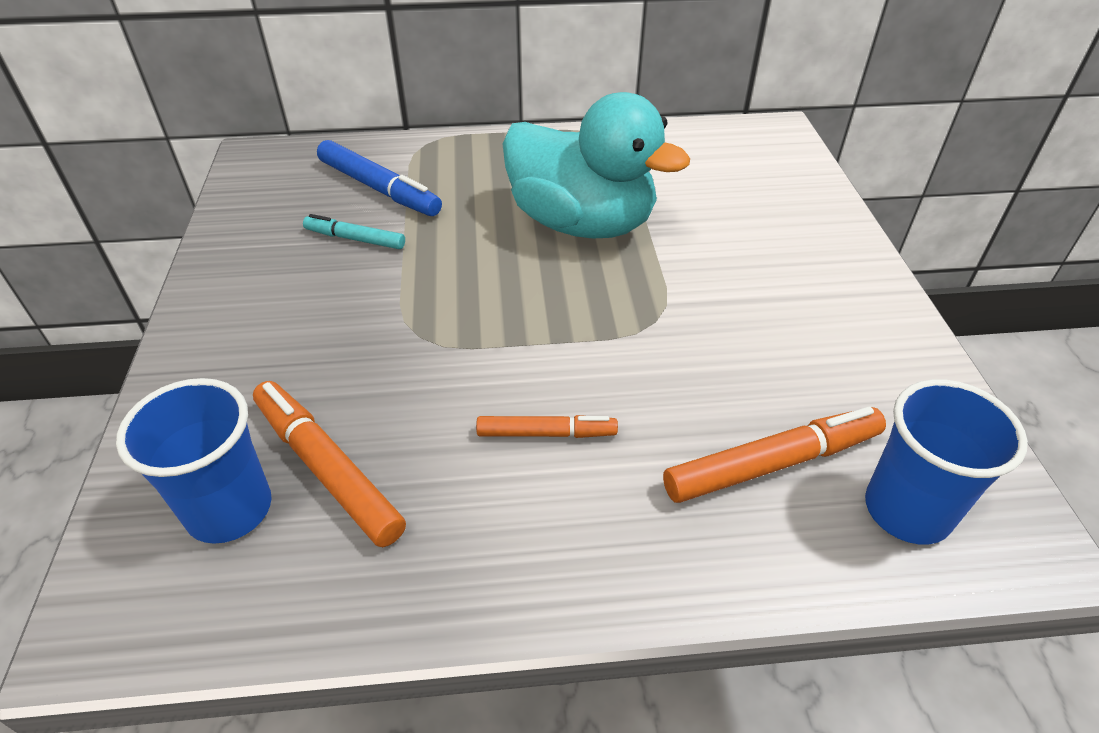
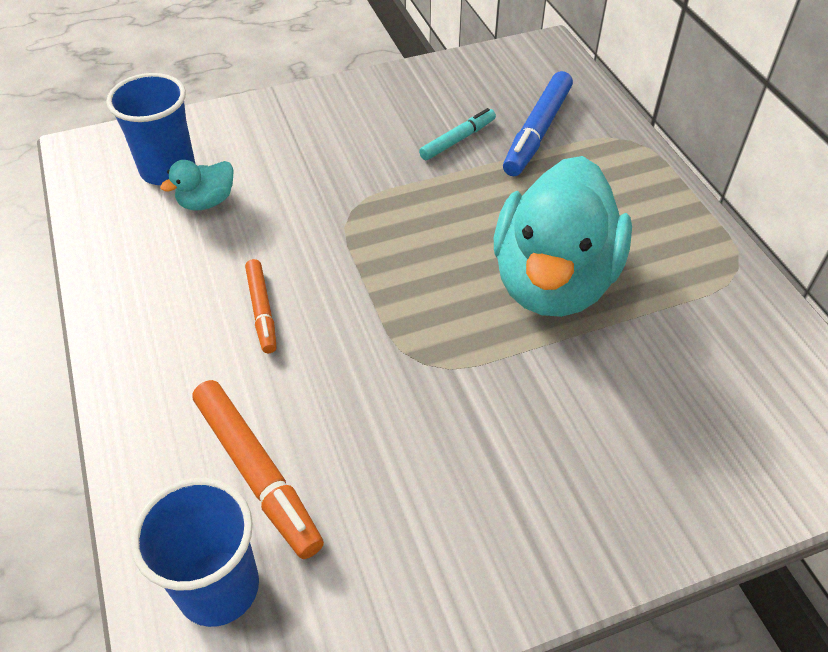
camera: 75 degrees right, 5 degrees up
(327, 469) = (207, 202): orange marker -> turquoise duck
(355, 239) = (457, 140): turquoise marker -> turquoise marker turned 45 degrees clockwise

